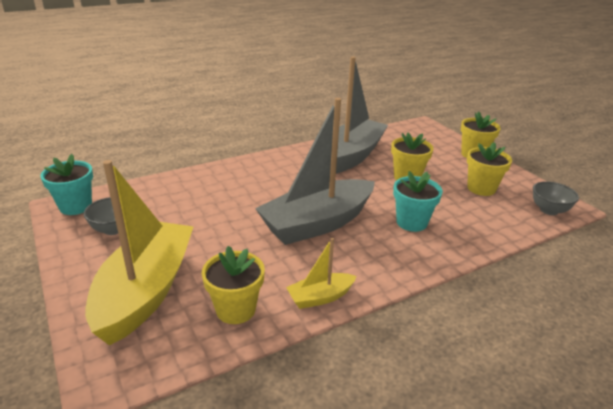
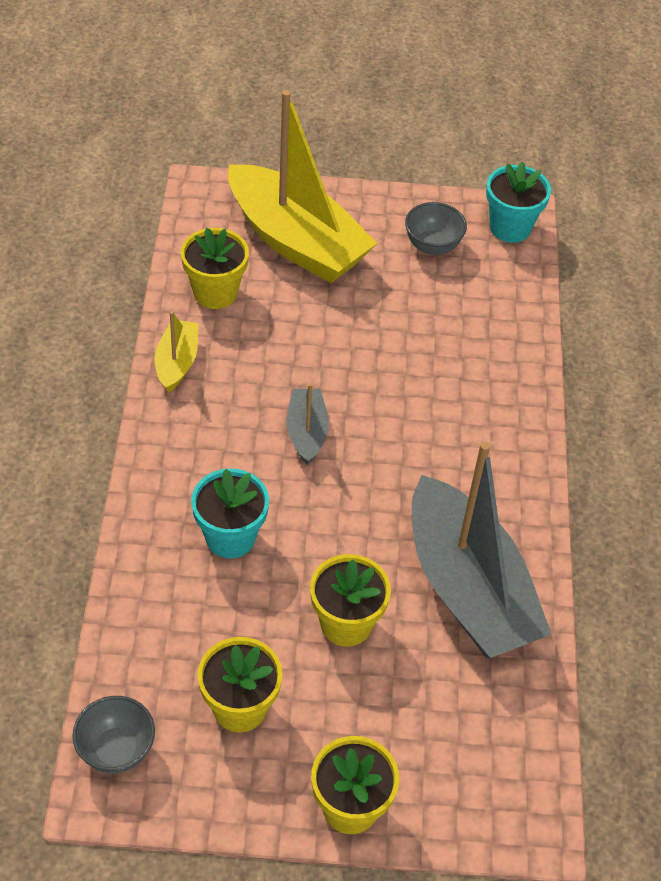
camera: 120 degrees right, 20 degrees up
(317, 223) = (306, 432): grey boat -> grey boat, size x0.46

